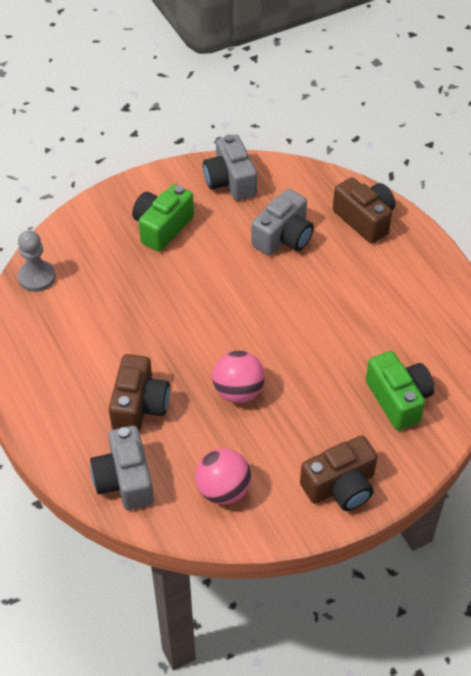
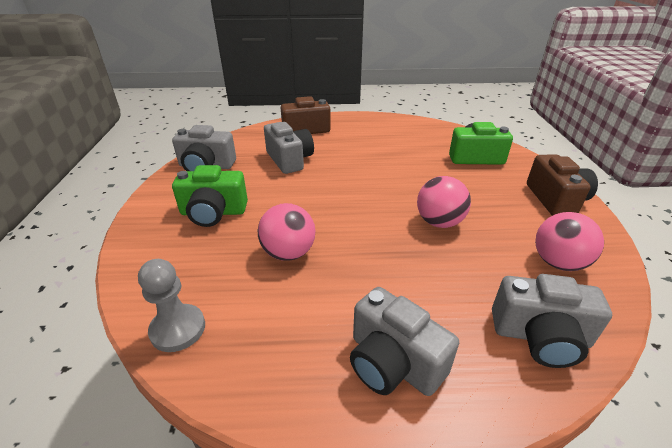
camera: 65 degrees left, 15 degrees down
(62, 398) = (393, 362): none -> grey camera
(138, 300) = (288, 253): none -> pink ball
(139, 406) = (432, 292): brown camera -> none
(162, 227) = (213, 212): green camera -> green camera turned 60 degrees counterclockwise

